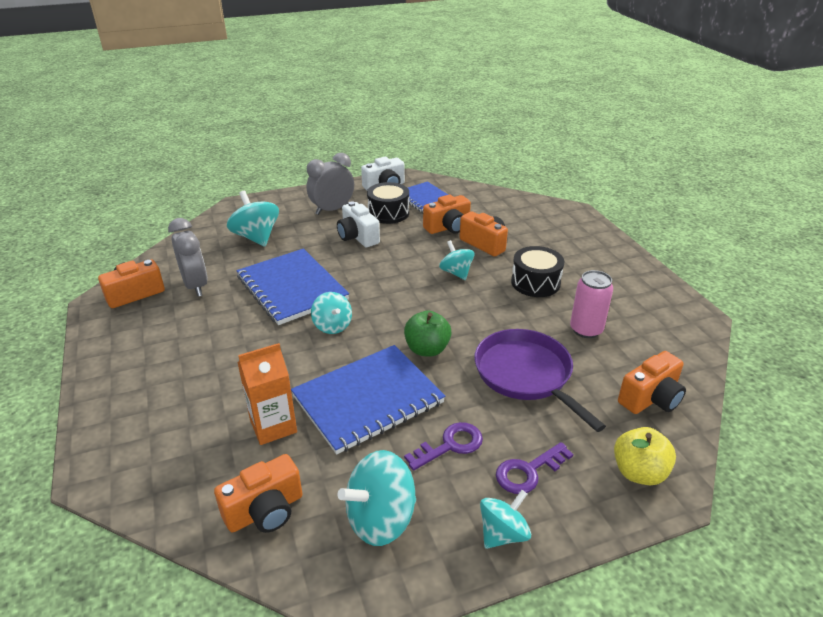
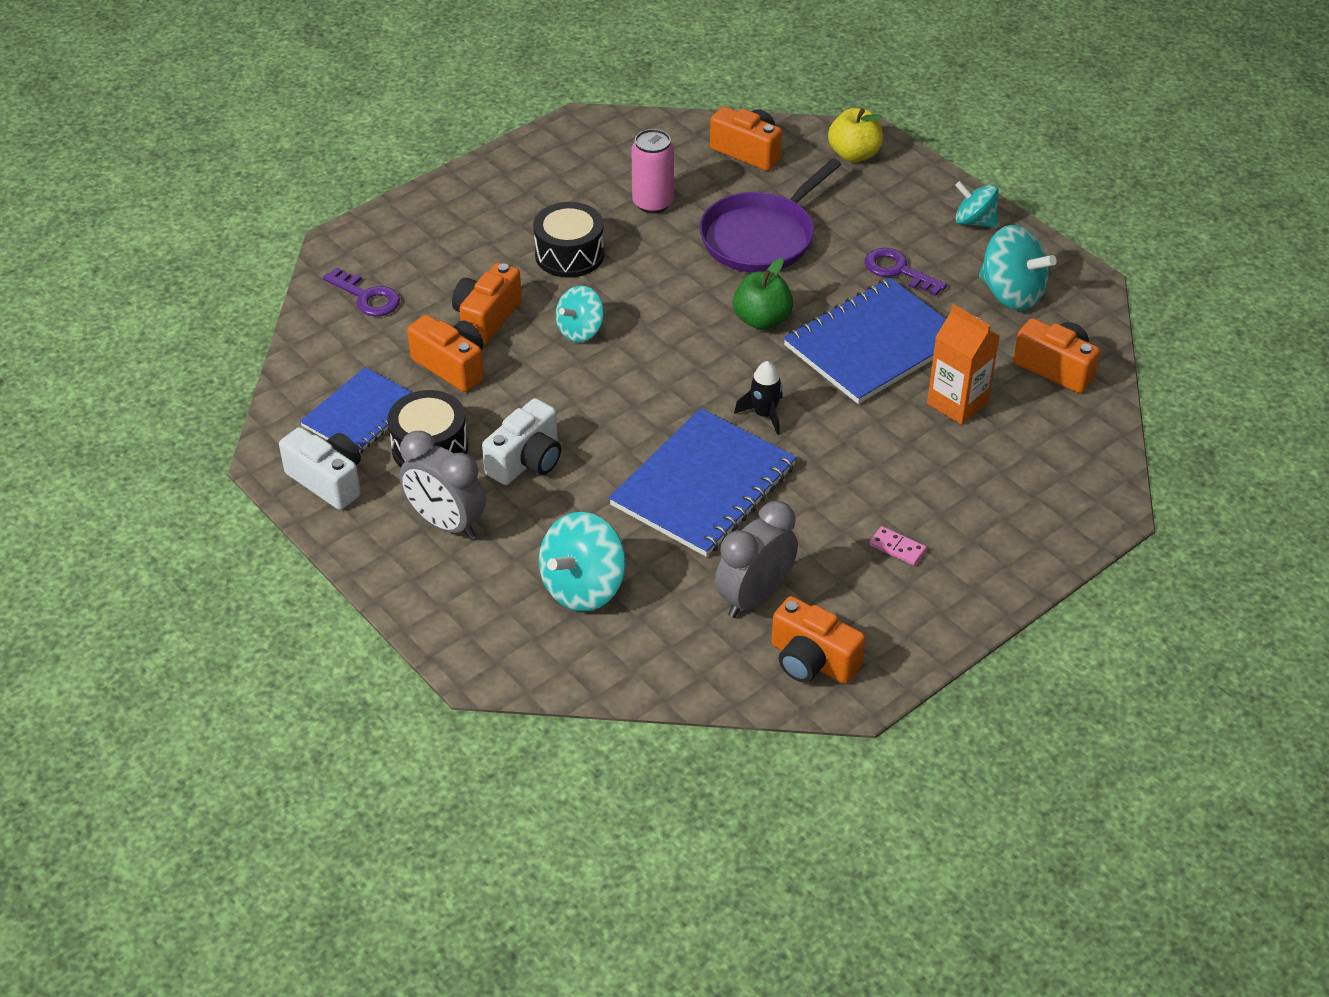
camera: 110 degrees left, 10 degrees up
(174, 349) = (897, 548): none -> pink domino
(332, 326) = (764, 414): turquoise spinning top -> black rocket
(368, 399) = (873, 344): blue notebook -> blue notebook turned 75 degrees counterclockwise
(528, 471) = (897, 217): purple key -> purple key (367, 297)

